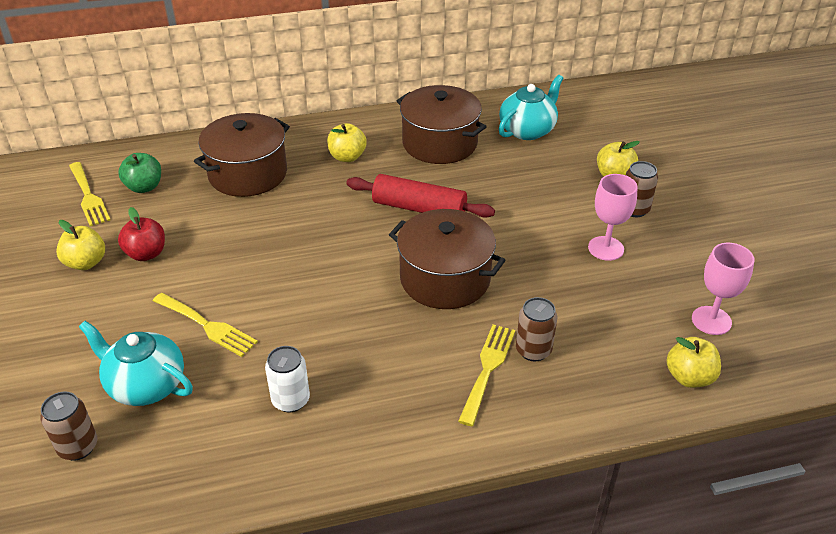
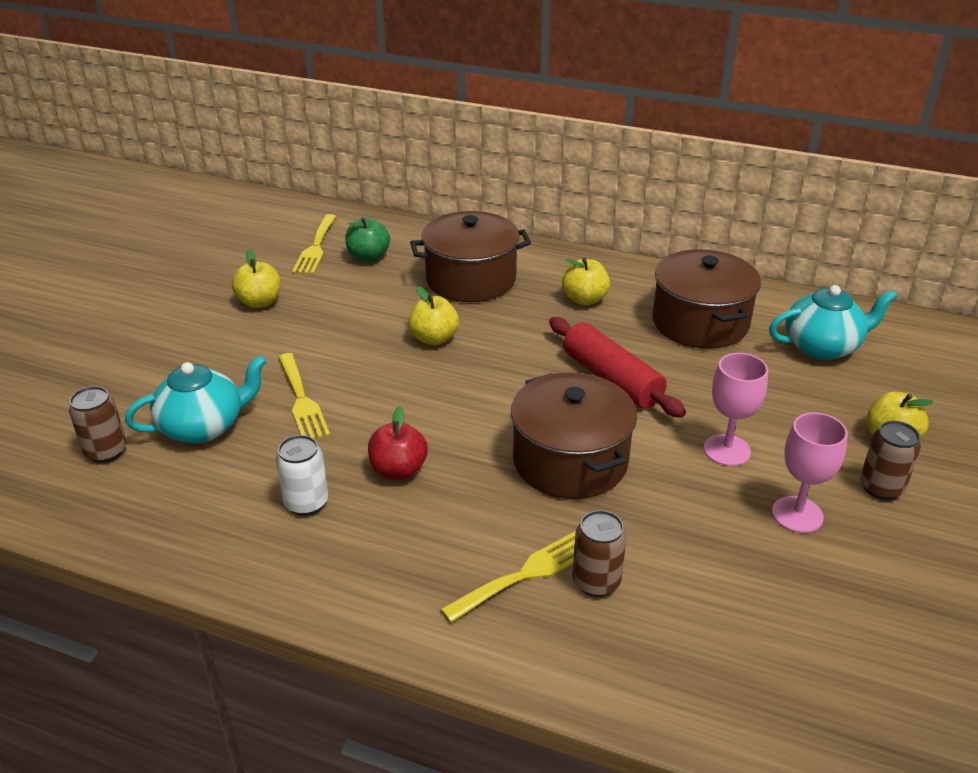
camera: 35 degrees right, 5 degrees down
(145, 385) = (204, 427): turquoise teapot -> turquoise teapot turned 90 degrees clockwise
(146, 254) = (314, 315): red apple -> red apple (398, 470)
(689, 377) = (764, 714): yellow apple -> yellow apple (434, 338)
(711, 320) = (863, 664): pink goblet -> pink goblet (727, 450)

